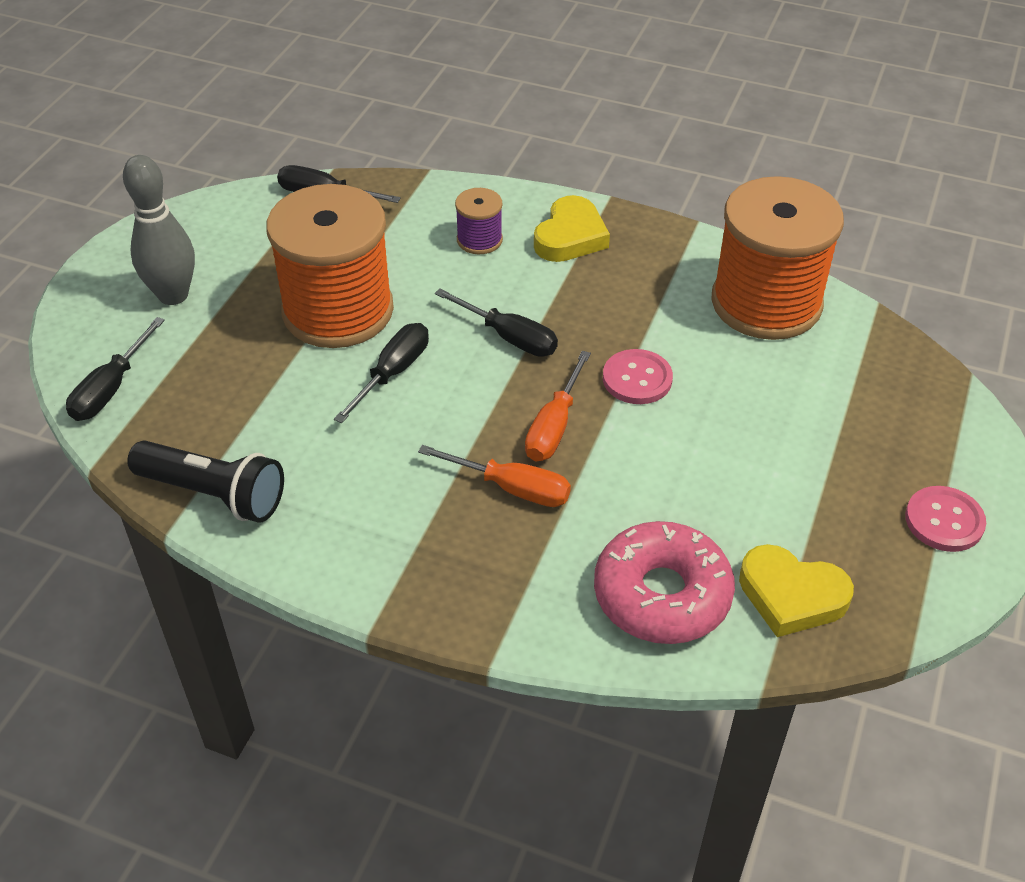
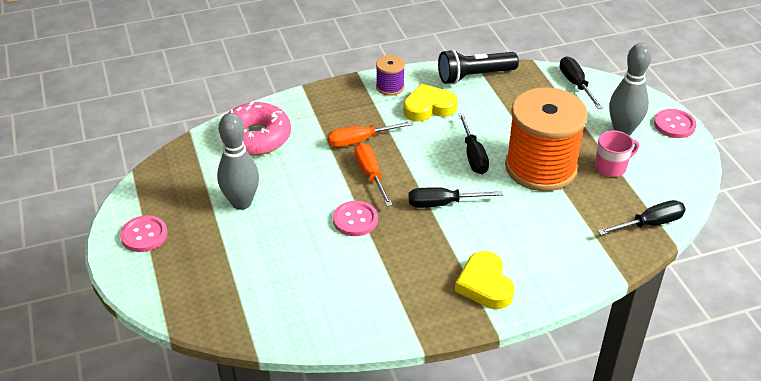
camera: 140 degrees right, 5 degrees down
(108, 266) = (674, 125): none -> pink button
(262, 265) = (611, 167): none -> pink mug
(479, 240) = (530, 249): purple spool -> purple spool (390, 87)
(766, 303) = (326, 310): orange spool -> none
(769, 490) = (241, 203): none -> grey bowling pin
(791, 595) = (199, 165): yellow heart -> yellow heart (428, 107)

